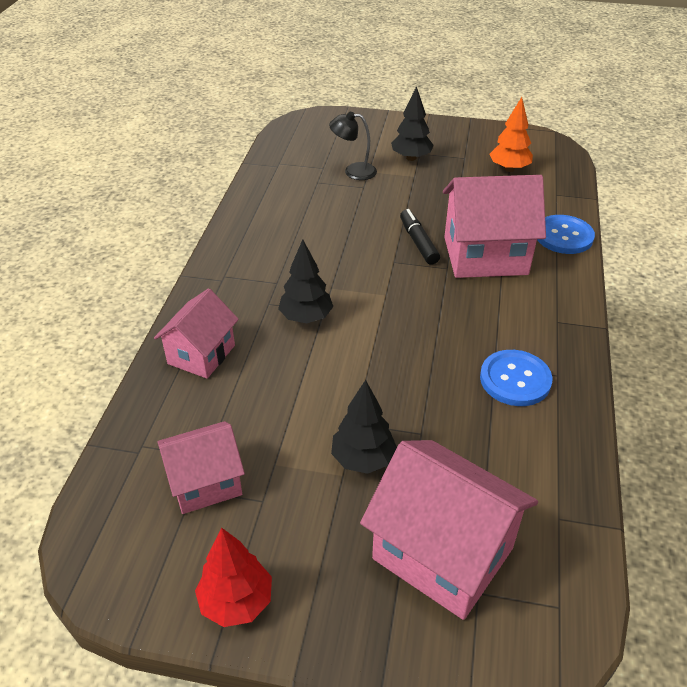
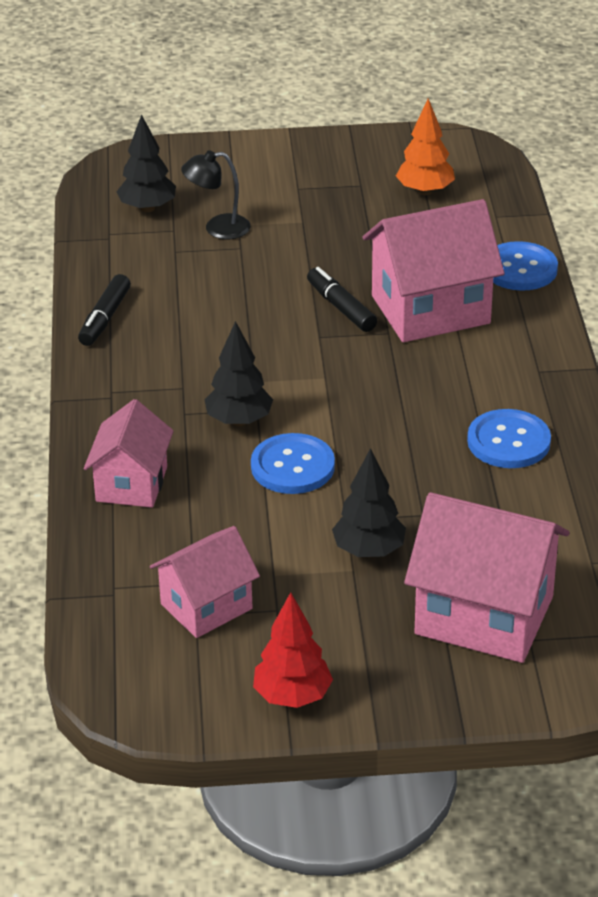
camera: 15 degrees left, 5 degrees down
(247, 221) = (105, 318): none -> black marker
(331, 365) = (292, 466): none -> blue button
(411, 158) = (289, 197): black tree -> black tree (147, 208)

